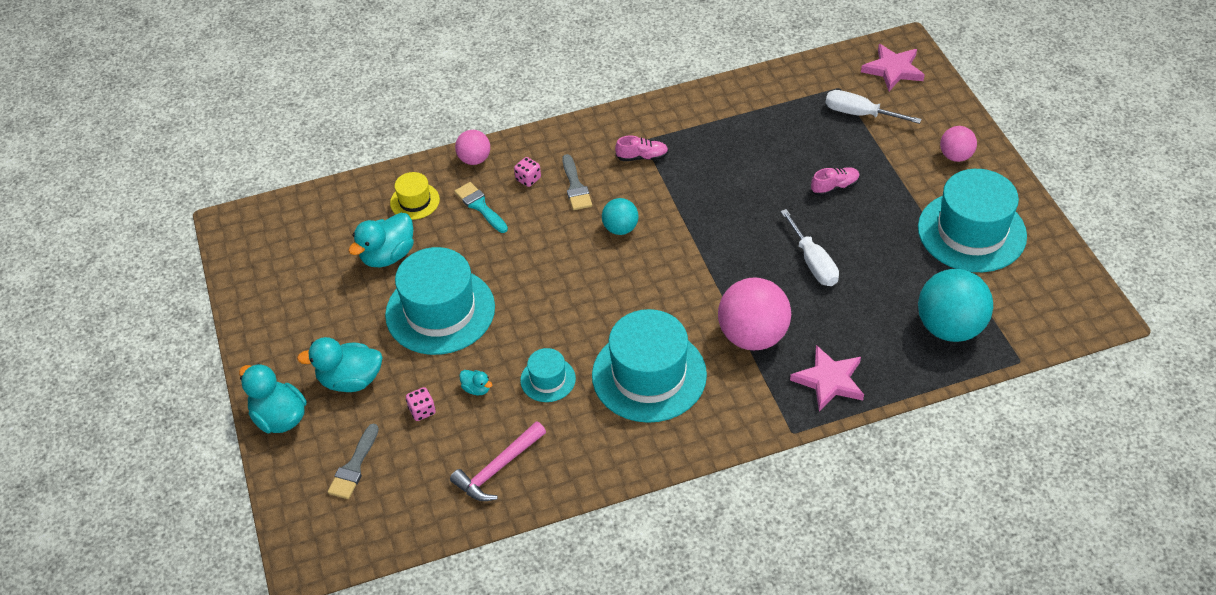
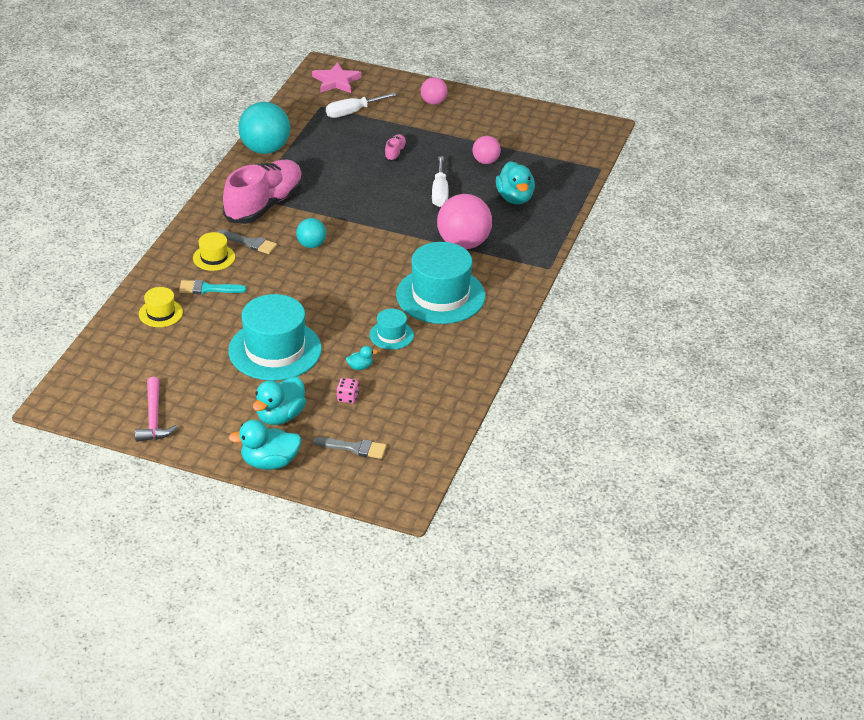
camera: 55 degrees left, 10 degrees down
(354, 466) = (354, 448): grey brush -> grey brush turned 45 degrees counterclockwise
(388, 255) = (193, 348): turquoise duck -> turquoise duck (515, 198)
(474, 159) = (161, 270): pink ball -> pink ball (485, 161)
(498, 468) = (433, 389): pink hammer -> pink hammer (154, 418)
(528, 179) = (214, 257): pink dice -> yellow hat
(642, 157) = (264, 205): pink shoe -> pink shoe, size x2.44
(813, 262) = (440, 193): white screwdriver -> white screwdriver turned 75 degrees clockwise
(829, 380) = (530, 236): pink star -> none
(949, 327) = (548, 176): turquoise ball -> turquoise ball (265, 149)
(971, 232) = (494, 130): turquoise hat -> none

